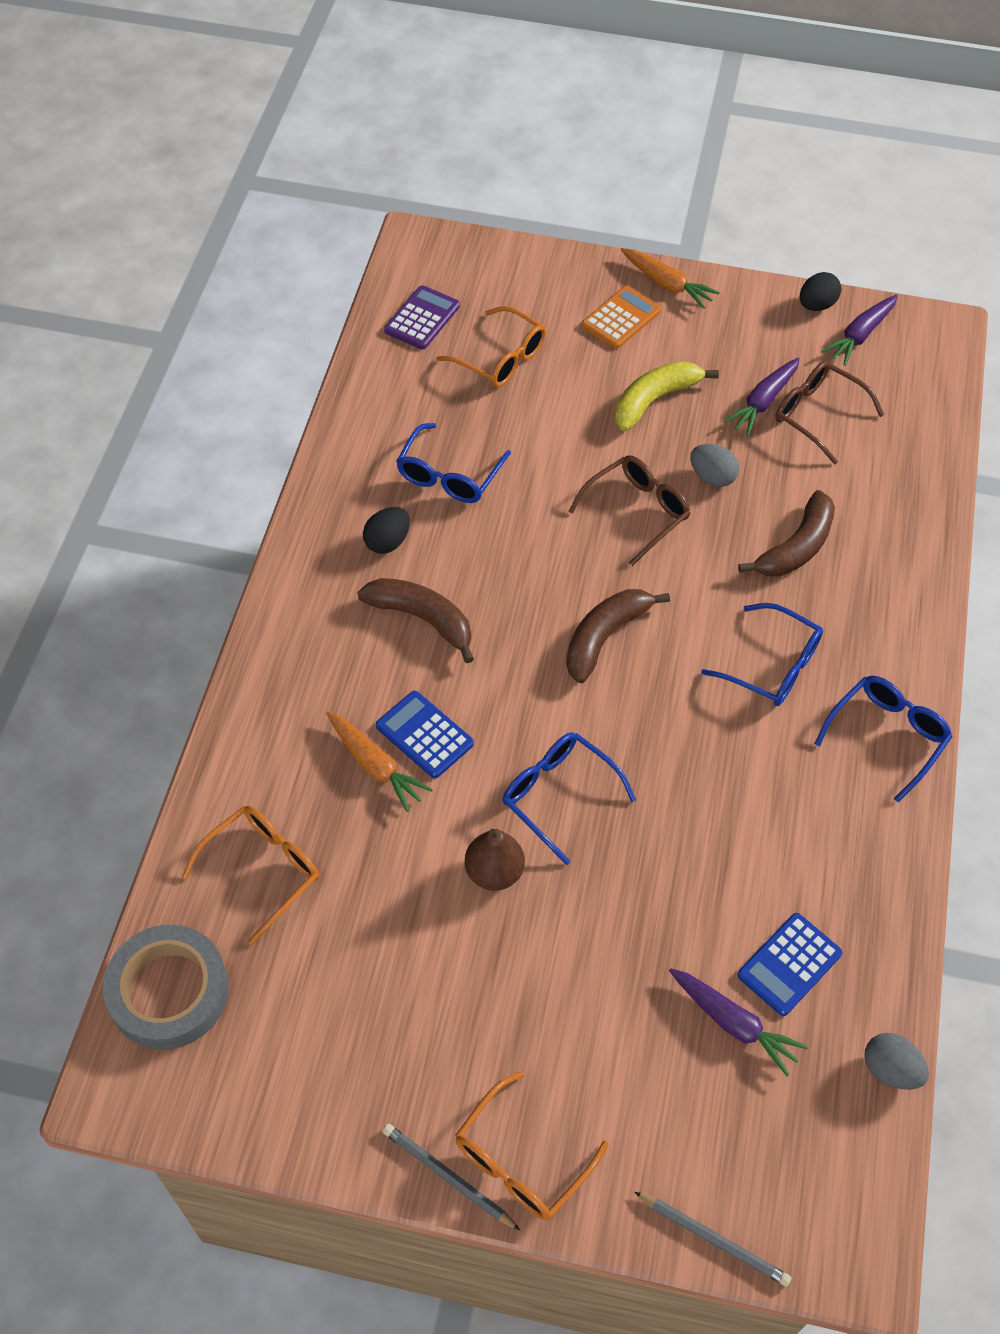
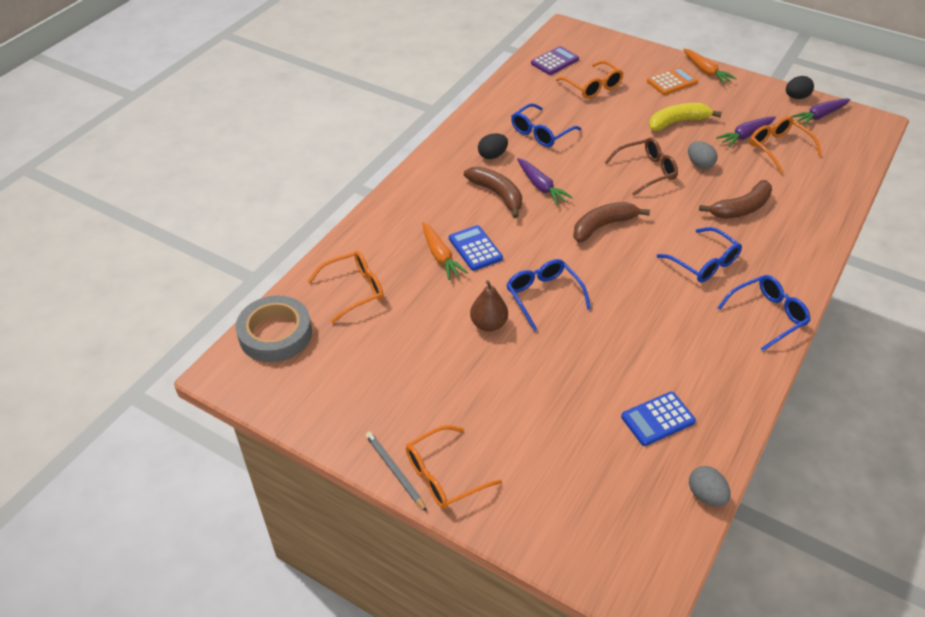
camera: 20 degrees right, 10 degrees down
(714, 1239) = (550, 555): grey pencil -> none
(733, 1023) = (609, 441): purple carrot -> purple carrot (541, 186)
(817, 415) = (778, 148): brown glasses -> orange glasses

